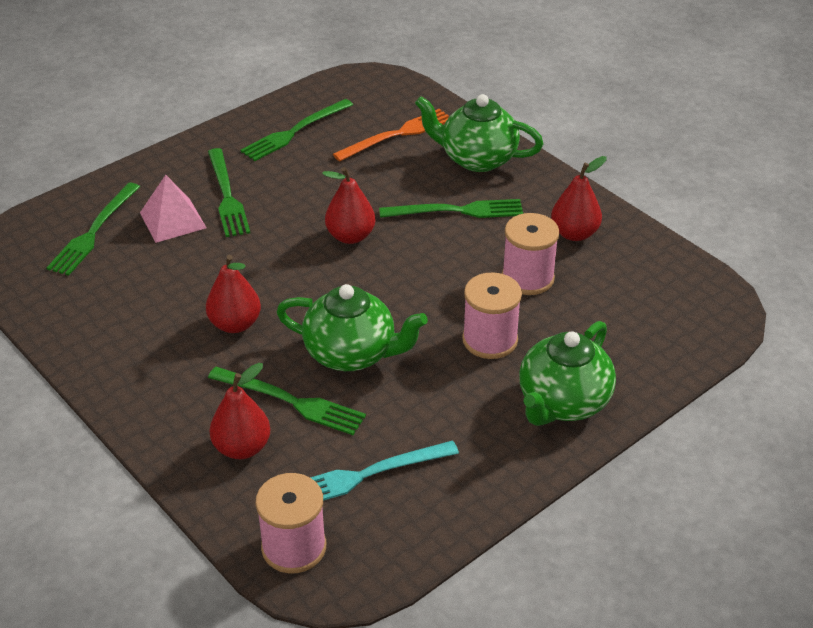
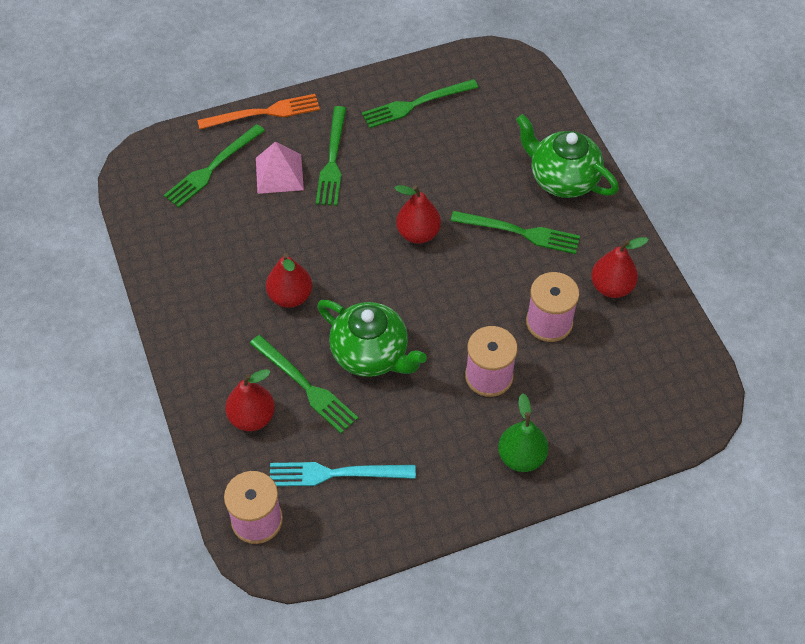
camera: 20 degrees right, 15 degrees up
(397, 135) = (503, 132): orange fork -> orange fork (263, 113)
(563, 403) = (521, 457): green teapot -> green pear

